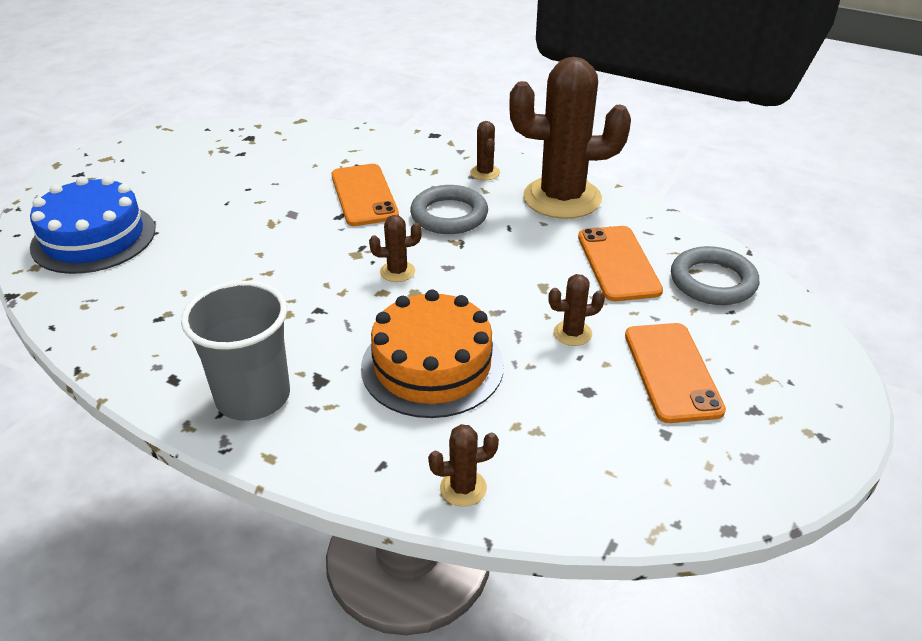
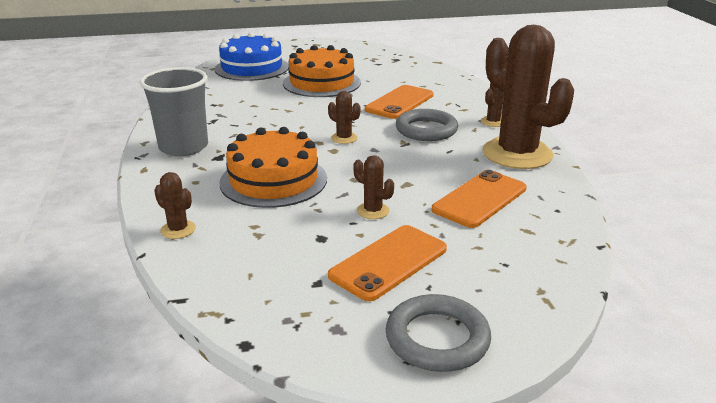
camera: 50 degrees right, 10 degrees down
(231, 213) = (321, 83): none -> orange cake
(713, 281) = (528, 243): grey ring -> grey ring (437, 338)

